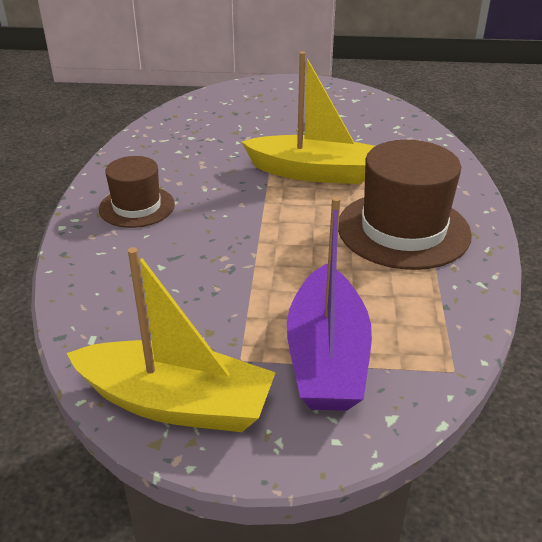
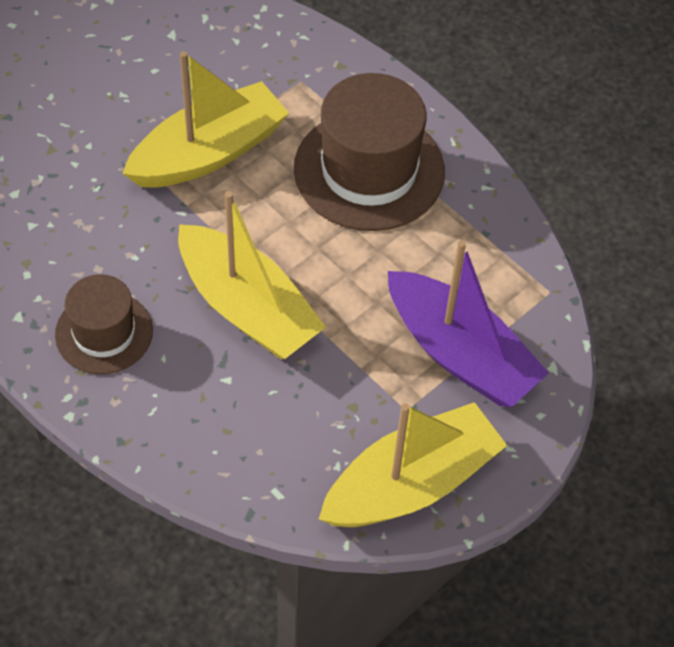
camera: 50 degrees left, 20 degrees up
(226, 243) = (247, 307): none -> yellow boat

